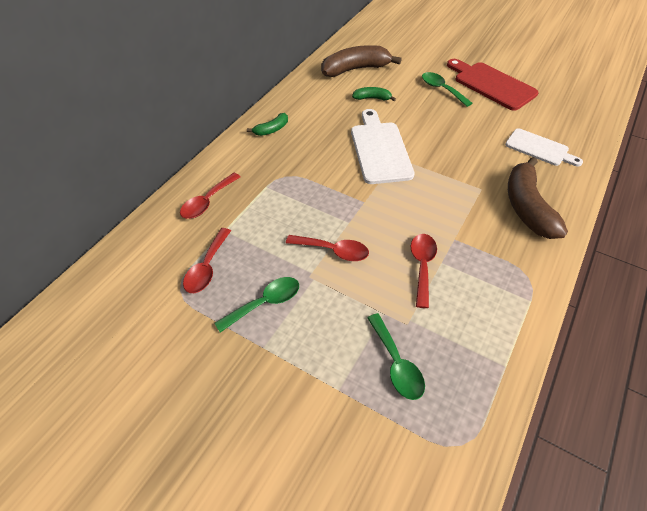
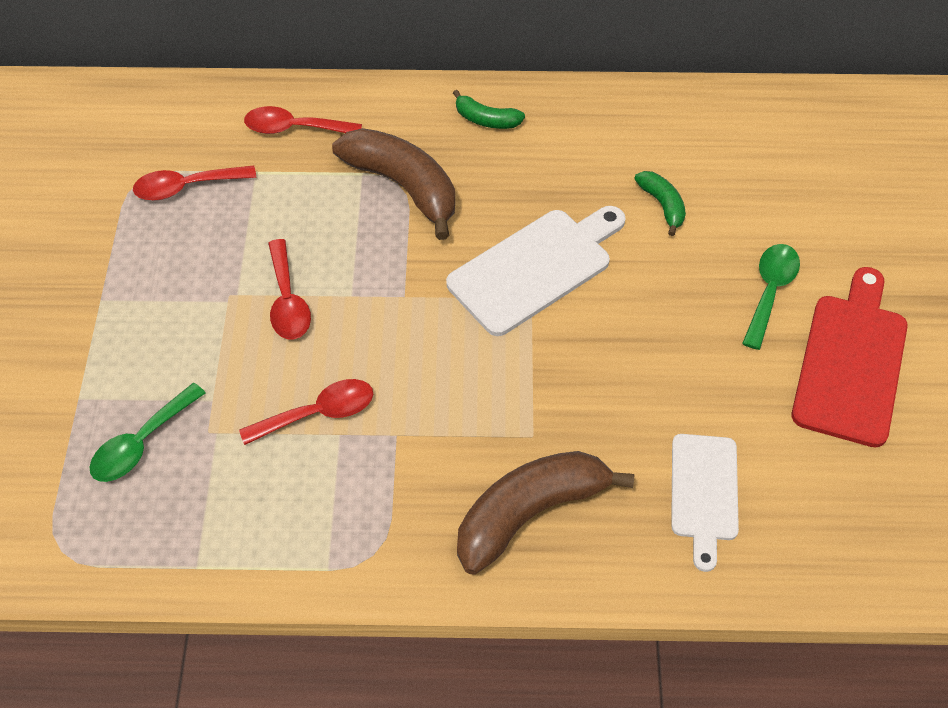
camera: 60 degrees right, 5 degrees up
(265, 303) = (164, 270): green spoon -> none
(355, 69) = (728, 149): brown banana -> brown banana (403, 186)

